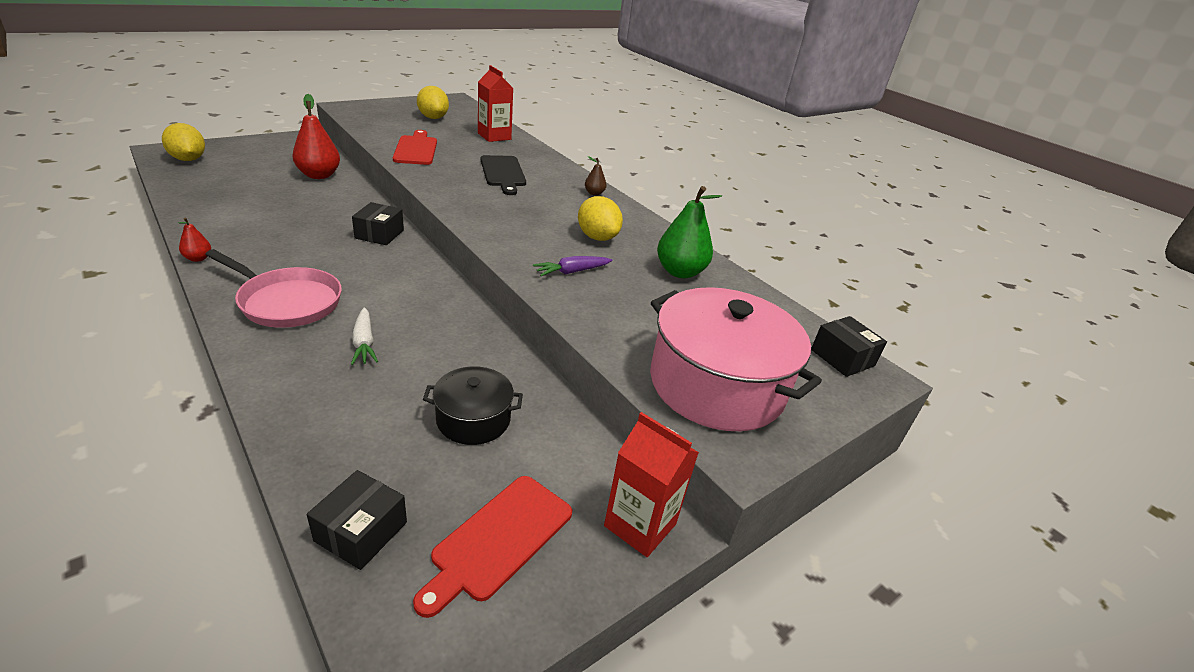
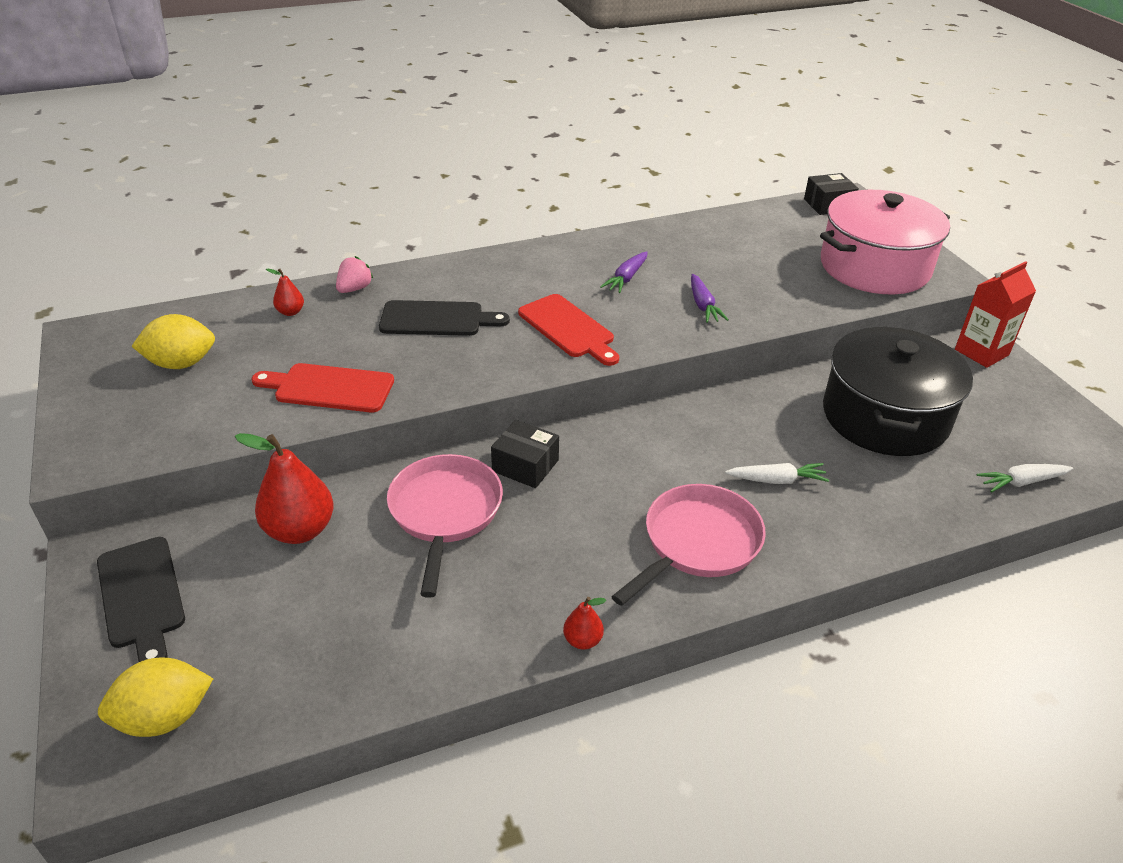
camera: 70 degrees left, 5 degrees up
(274, 147) = (141, 596): none -> black cutting board
(331, 211) = (445, 513): none -> pink pan
(361, 531) = (1021, 482): black box -> white carrot
(473, 419) = (885, 416): black pot -> black pot, size x1.91
(494, 136) = (290, 312): red carton -> red pear
(498, 539) = (1011, 416): red cutting board -> red cutting board (568, 328)
(529, 150) = (354, 289): none -> pink strawberry
(594, 193) = (510, 261): brown pear -> none
(597, 237) = (626, 278): yellow lemon -> purple carrot
(680, 272) = (699, 245): green pear -> none

